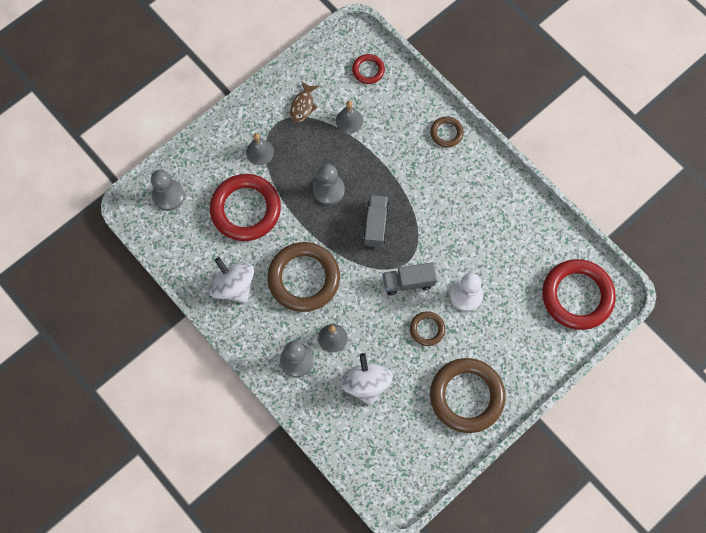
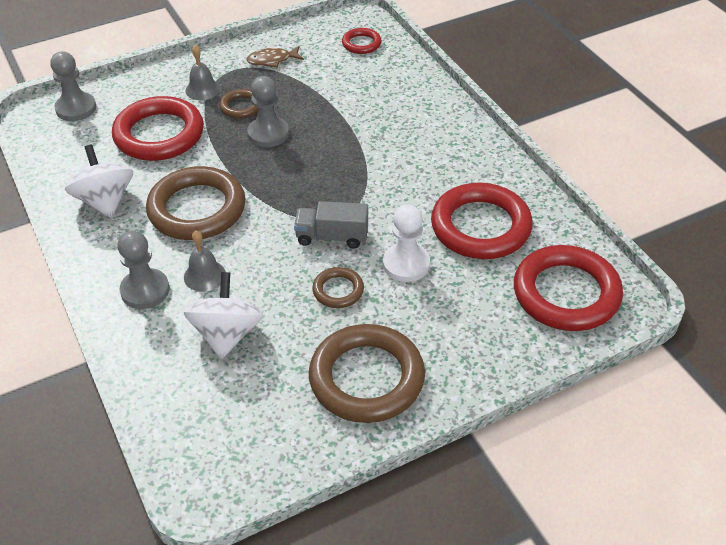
camera: 15 degrees right, 25 degrees down
(303, 106) = (272, 60): brown fish -> brown fish turned 45 degrees clockwise
(349, 121) = (321, 80): grey bell -> none
(376, 225) = (313, 174): grey truck -> none
(446, 133) = (436, 107): brown ring -> brown ring (241, 107)
(508, 249) = (480, 227): none -> red ring

